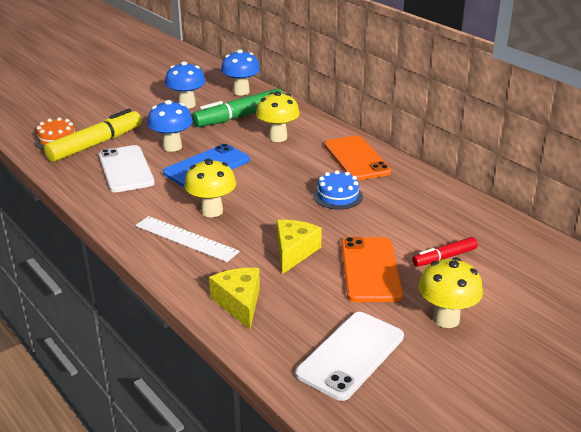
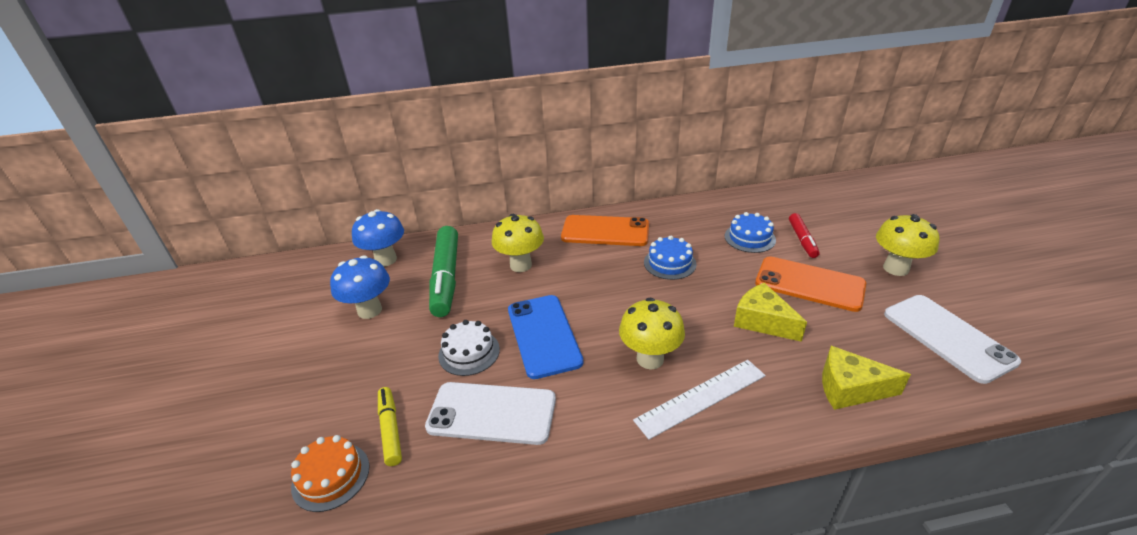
camera: 60 degrees left, 5 degrees up
(96, 144) = (390, 429): yellow marker -> yellow marker, size x0.54
(172, 147) = (469, 352): blue mushroom -> white cake
(417, 228) = (749, 238): none -> blue cake

